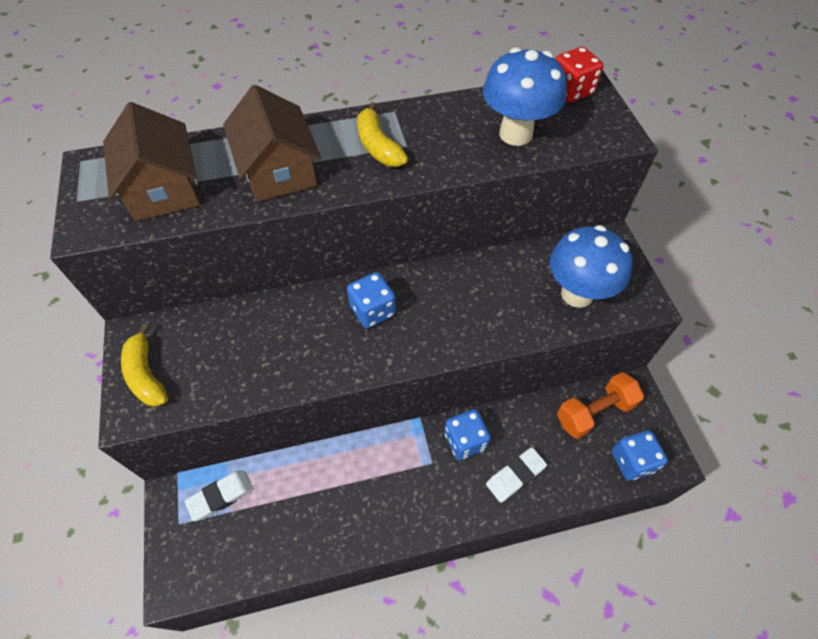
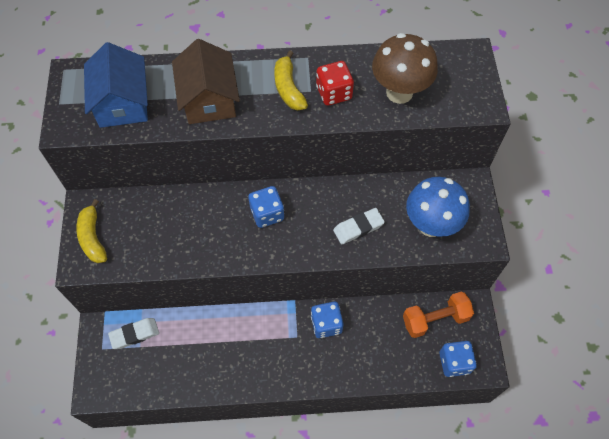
camera: 10 degrees right, 5 degrees up
(164, 188) = (122, 102): brown house -> blue house
(515, 134) = (399, 92): blue mushroom -> brown mushroom
(515, 476) = (359, 358): white eraser -> white eraser (358, 228)
(571, 91) = (456, 58): red dice -> red dice (334, 93)

